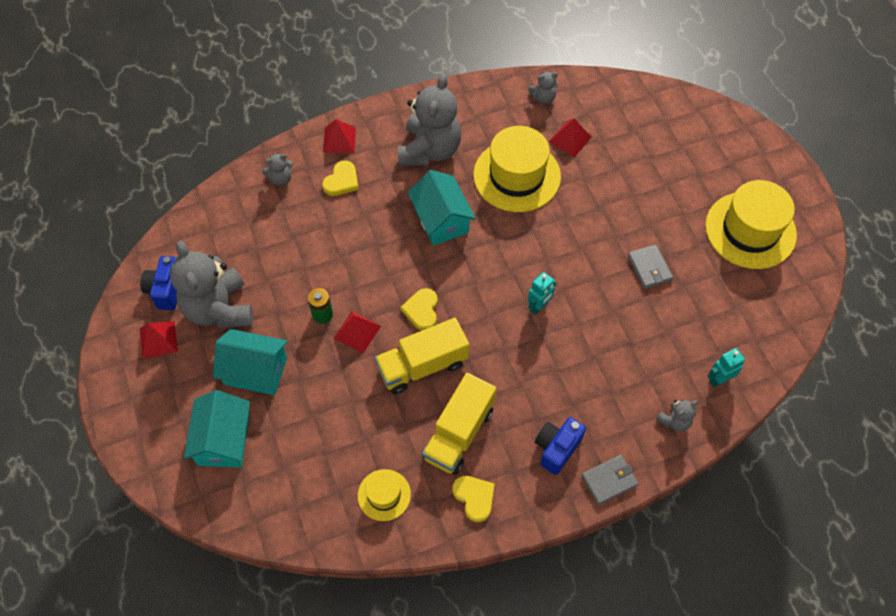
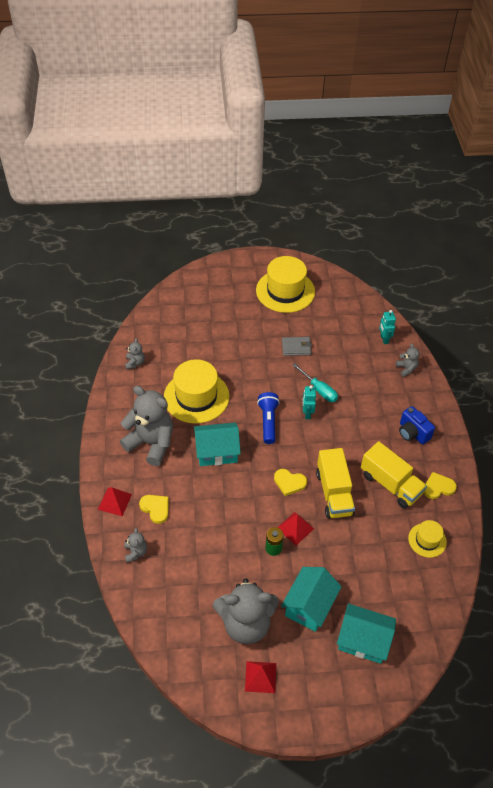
camera: 75 degrees left, 10 degrees down
(166, 290) = (214, 662): blue camera -> none
(508, 264) = (268, 422): none -> blue flashlight
(539, 307) = (307, 414): turquoise robot -> turquoise robot turned 150 degrees counterclockwise
(570, 139) = (178, 358): red pyramid -> none
(586, 312) = (319, 390): none -> turquoise screwdriver
(609, 480) = (439, 412): grey wallet -> none

